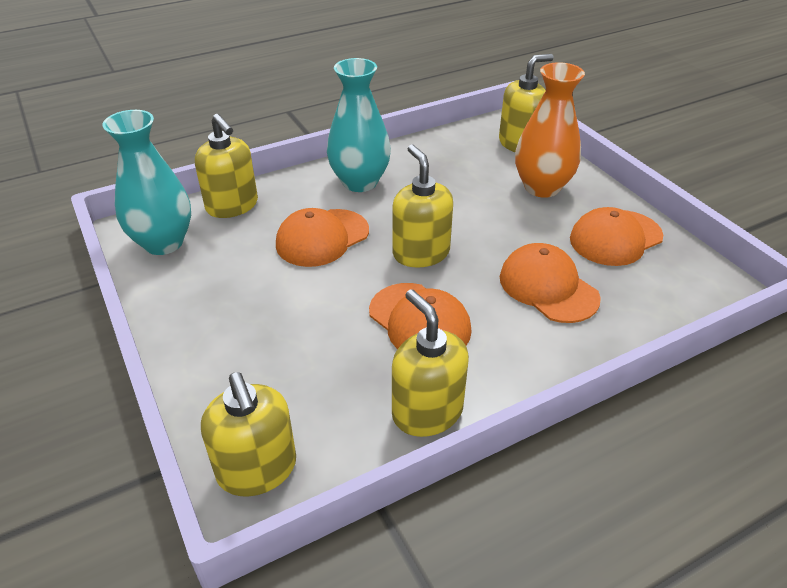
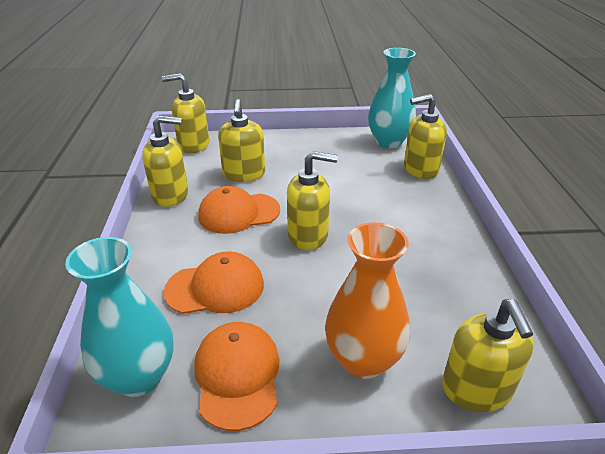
camera: 115 degrees right, 5 degrees down
(322, 238) = (357, 197): orange cap -> none
(324, 355) = (244, 174): none -> yellow soap dispenser
(360, 182) = (430, 232): turquoise vase -> turquoise vase (139, 377)

